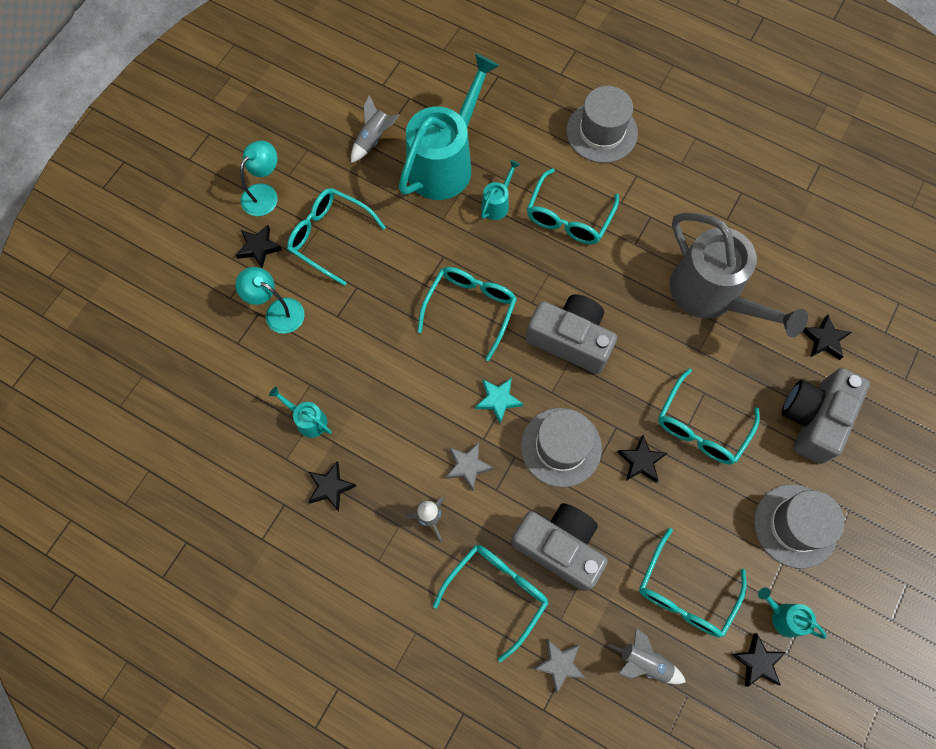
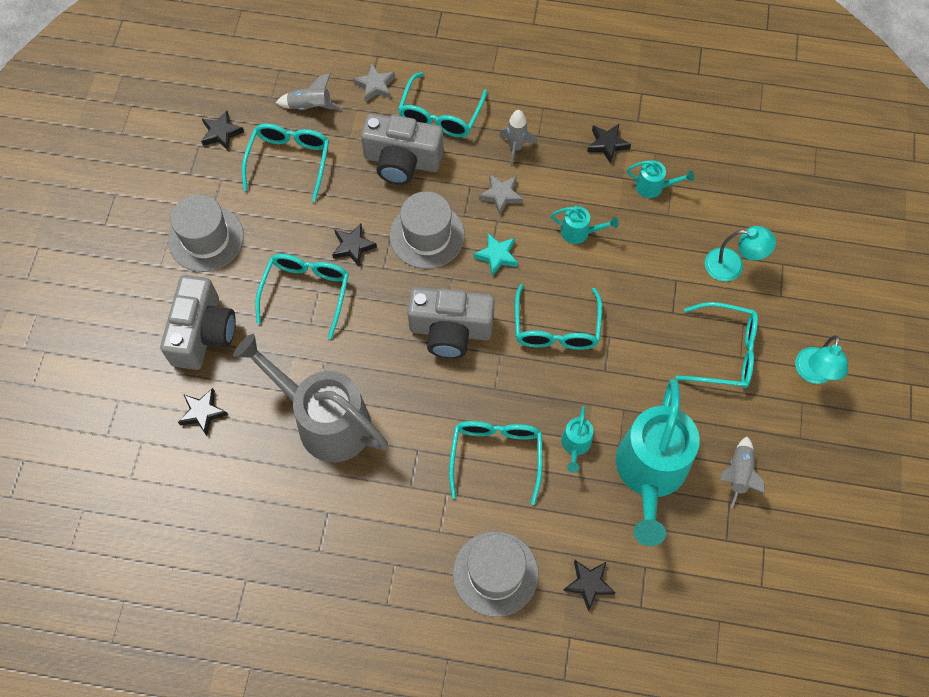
camera: 160 degrees right, 5 degrees down
(258, 248) = (785, 318): black star -> black star (589, 584)
(783, 616) = (206, 169): turquoise watering can -> turquoise watering can (579, 232)

